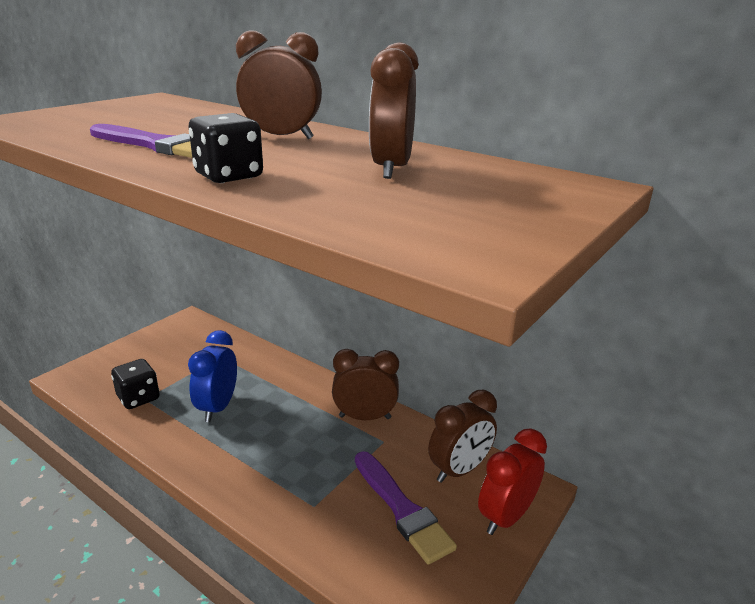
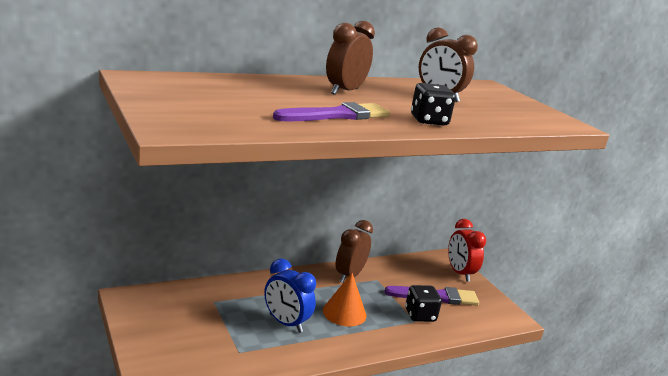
camera: 65 degrees left, 5 degrees down
(138, 398) = (235, 354): black dice -> black dice (420, 315)
(276, 439) = (344, 313): none -> orange cone
(459, 470) = (419, 269): brown clock -> none

